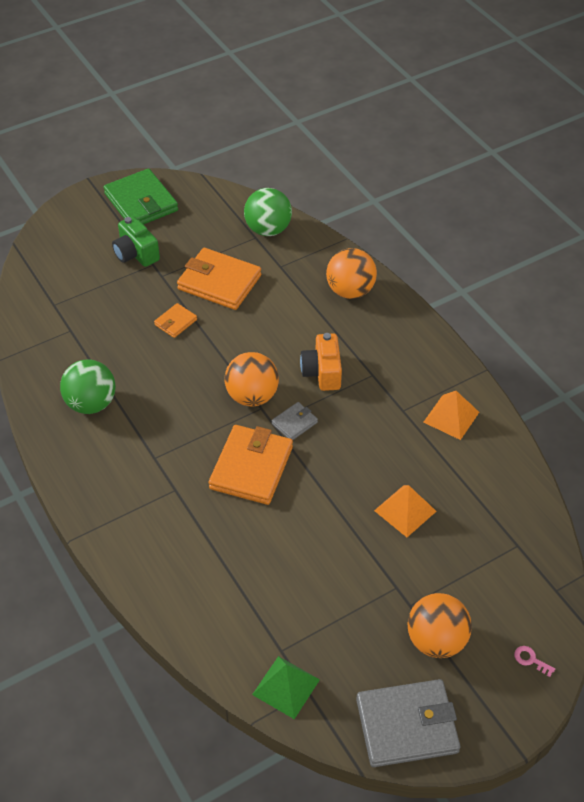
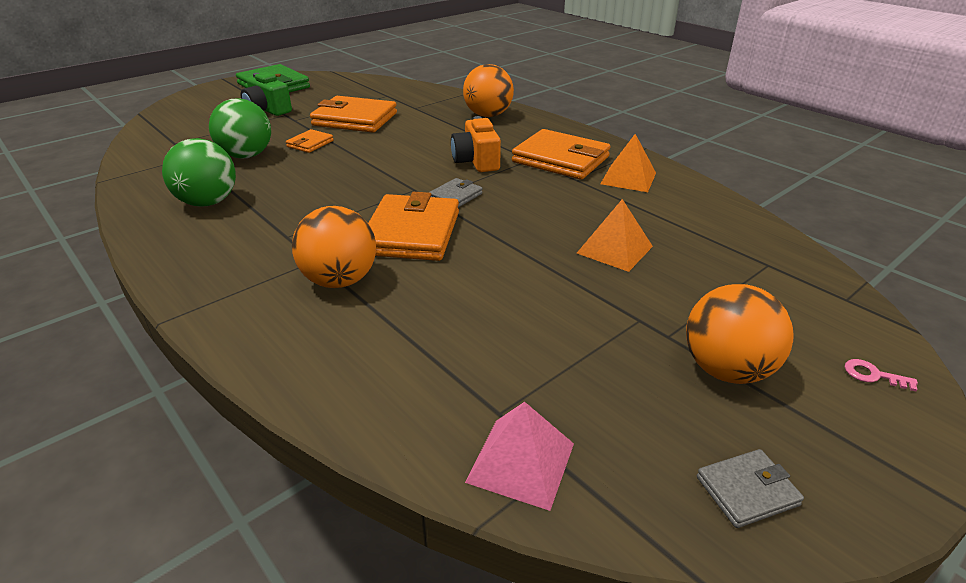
camera: 10 degrees left, 15 degrees down
(252, 396) = (402, 182): orange ball -> orange ball (340, 280)
(268, 229) = (398, 91): green ball -> green ball (246, 156)
(286, 687) = (521, 462): green pyramid -> pink pyramid
(399, 379) = (561, 159): none -> orange wallet
(407, 725) = (747, 491): grey wallet -> grey wallet, size x0.49

